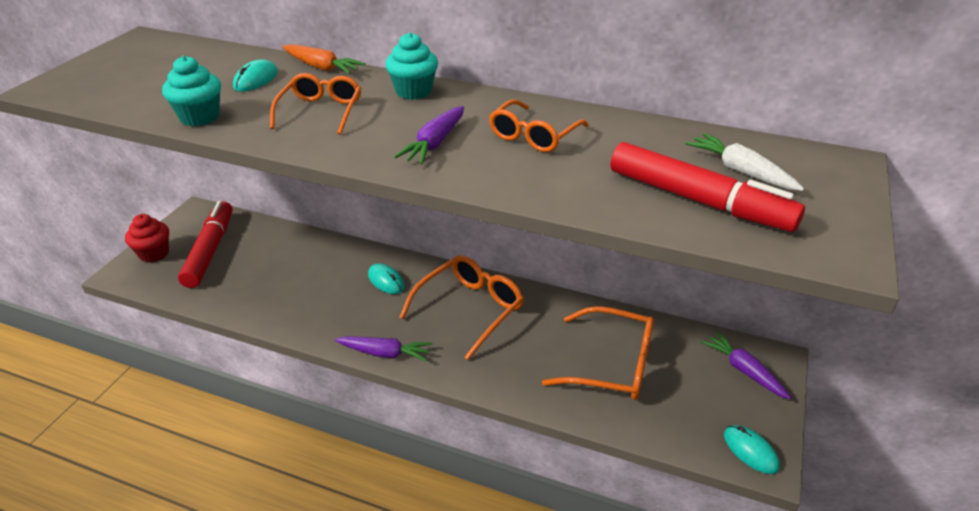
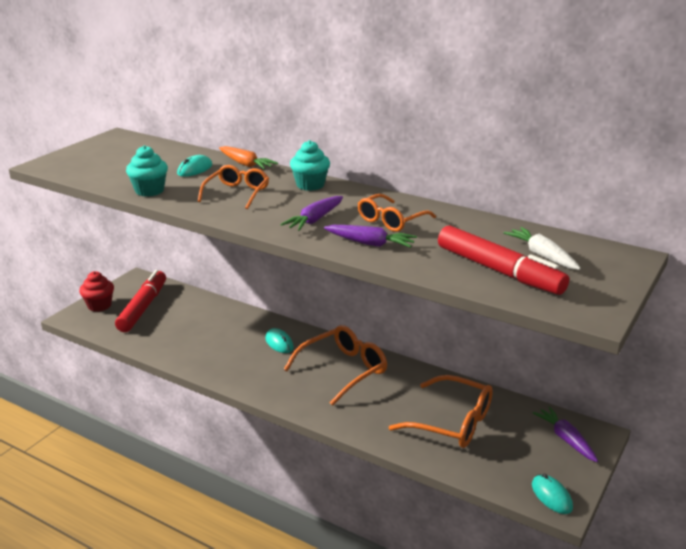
camera: 10 degrees right, 10 degrees down
(385, 353) = (266, 394): purple carrot -> purple carrot (370, 243)

